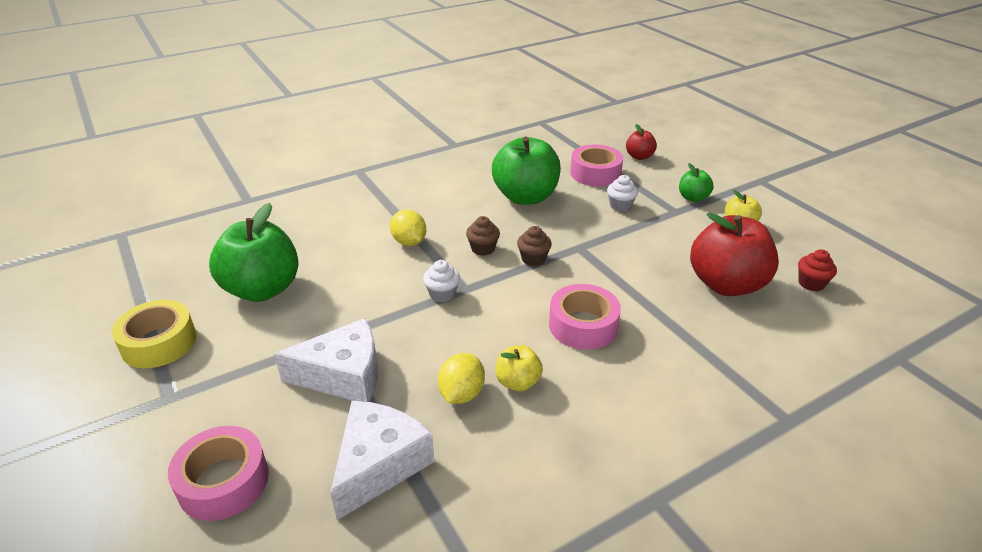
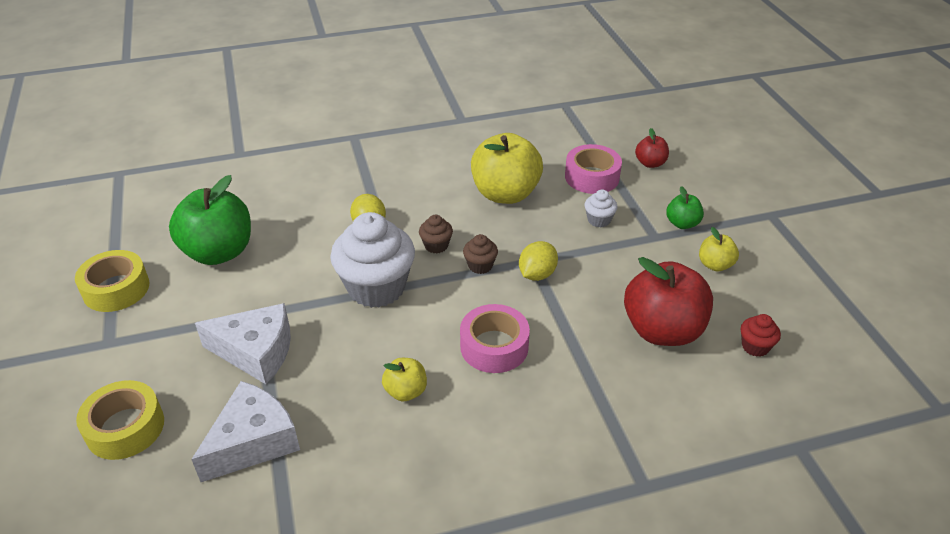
camera: 15 degrees right, 5 degrees up
(223, 481) = (125, 427): pink tape -> yellow tape
(442, 294) = (376, 288): white cupcake -> white cupcake, size x2.28
(461, 394) = (350, 392): yellow lemon -> yellow lemon (537, 274)
(525, 197) = (505, 194): green apple -> yellow apple

